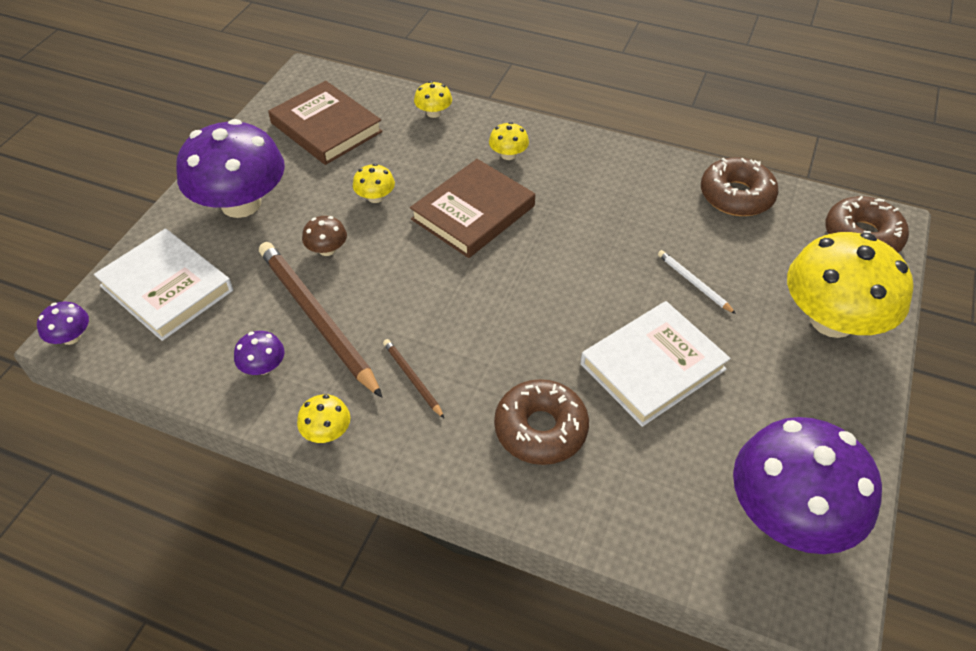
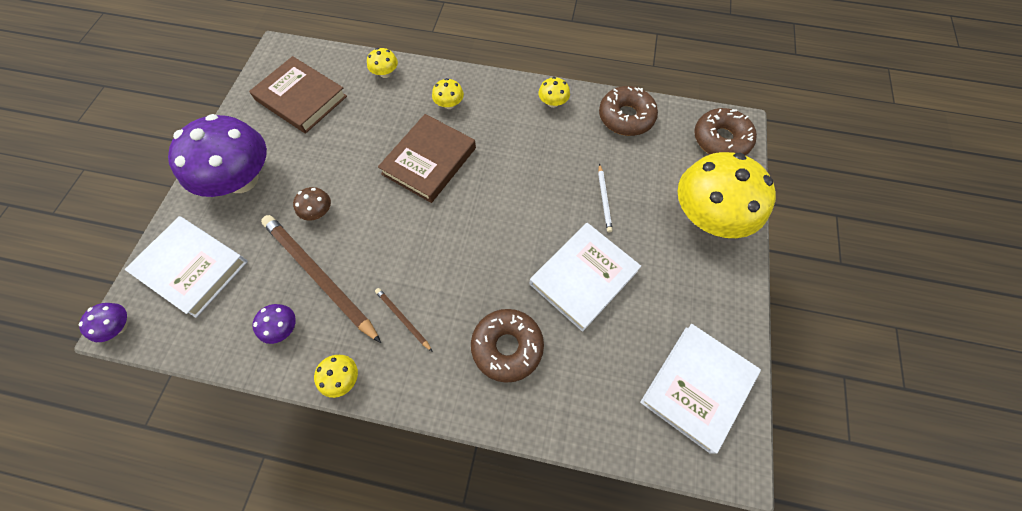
camera: 10 degrees left, 15 degrees up
(375, 197) = (350, 158): yellow mushroom -> yellow mushroom (553, 102)
(693, 283) = (604, 199): white pencil -> white pencil turned 135 degrees counterclockwise
(788, 513) = (697, 387): purple mushroom -> white book

